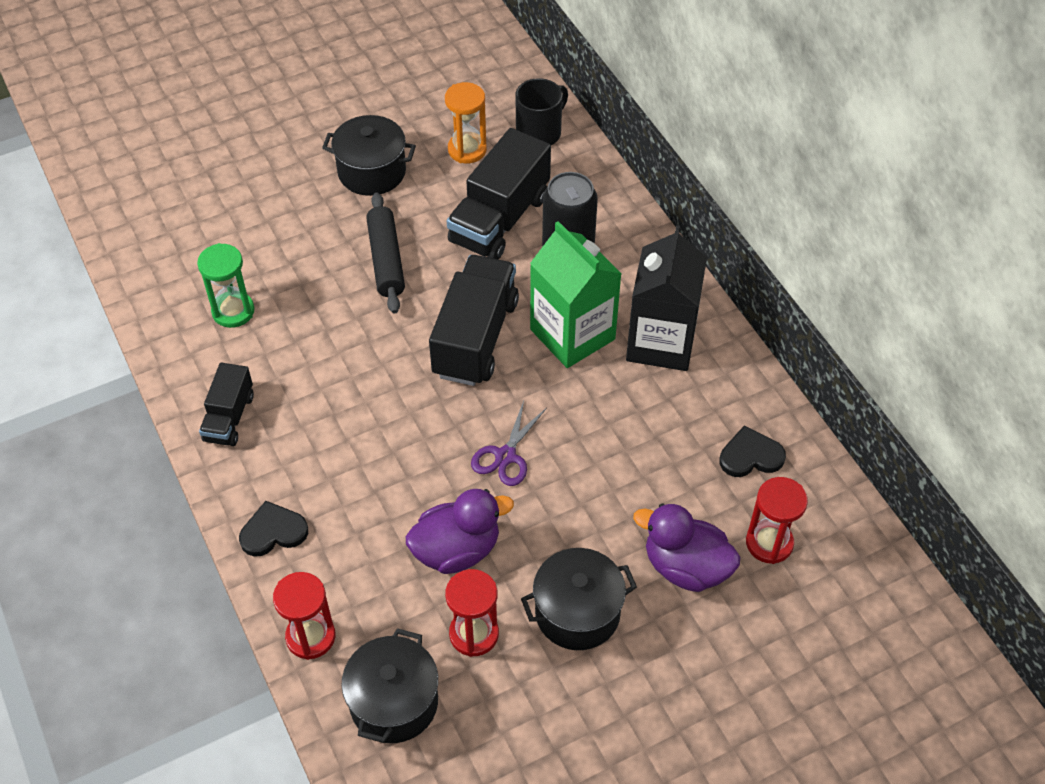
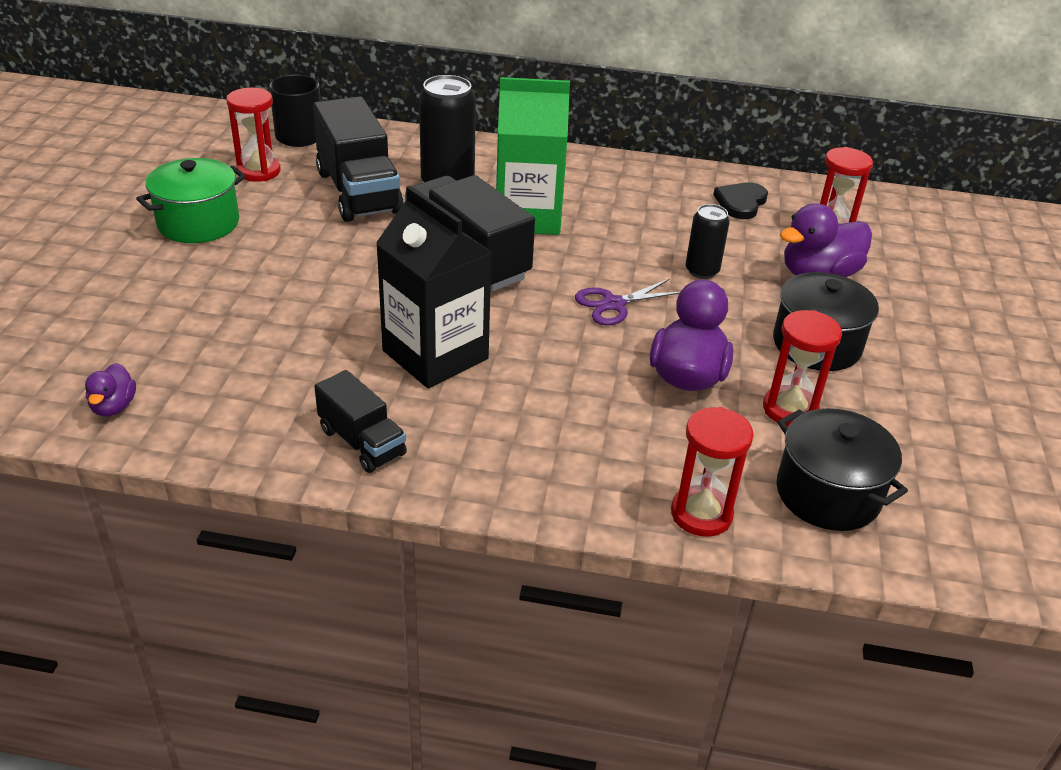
camera: 55 degrees left, 15 degrees down
(160, 283) = (113, 407): none -> purple duck
(233, 311) = (230, 376): green hourglass -> none
(273, 532) = (544, 479): black heart -> none
(372, 172) = (198, 223): black pot -> green pot
(386, 260) = (311, 263): black rolling pin -> none
(467, 150) = (259, 171): orange hourglass -> red hourglass
(505, 456) = (613, 304): purple scissors -> purple scissors turned 90 degrees clockwise
(609, 485) = (702, 271): none -> black can
(661, 342) = (588, 186): black carton -> black carton (435, 355)

